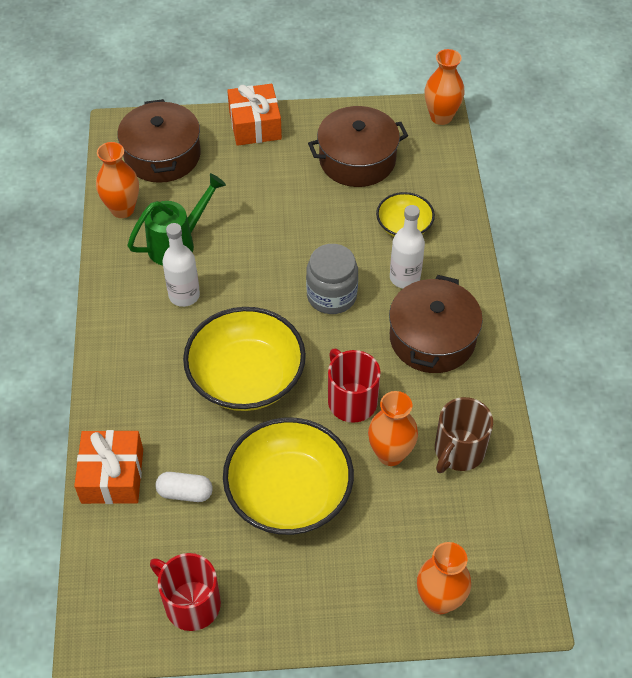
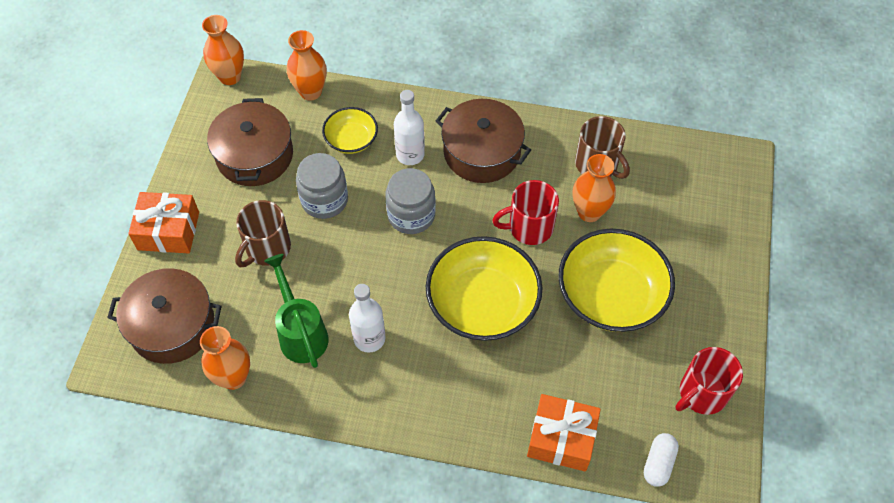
camera: 75 degrees left, 5 degrees up
(185, 493) = (593, 378): white capsule -> white capsule (658, 463)
(258, 196) = (267, 248): none -> brown mug
(325, 224) = (324, 200): none -> grey jar
(439, 600) = (725, 213): orange vase -> orange vase (310, 92)

